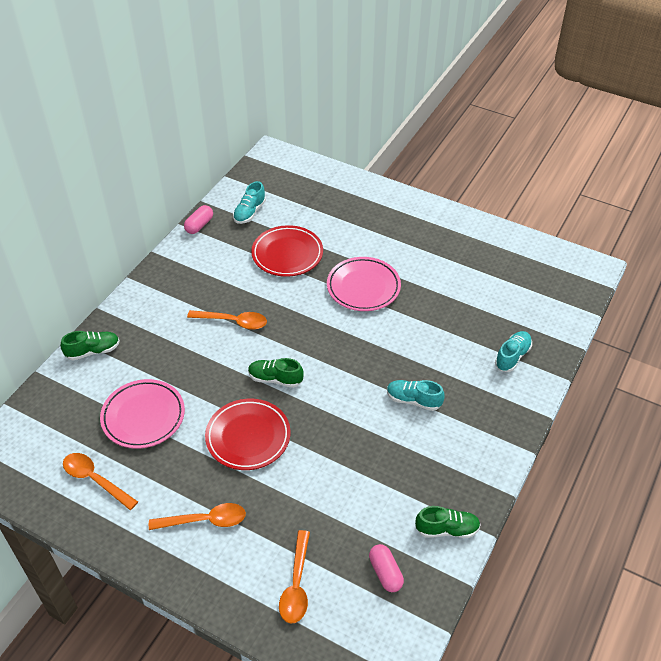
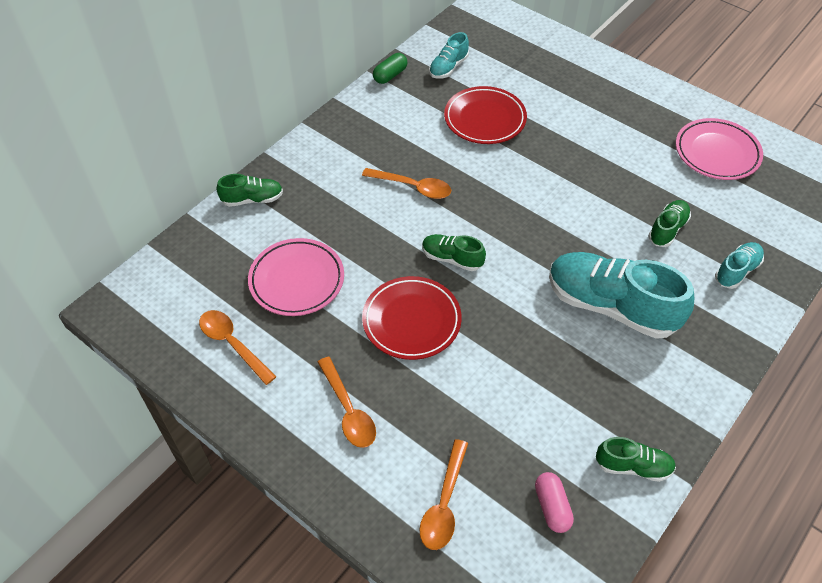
camera: 10 degrees right, 5 degrees up
(199, 225) = (390, 75): pink capsule -> green capsule
(204, 520) = (348, 410): orange spoon -> orange spoon turned 60 degrees clockwise
(363, 287) = (568, 167): pink plate -> pink plate (717, 153)
(413, 400) = (611, 306): turquoise shoe -> turquoise shoe, size x2.04
(452, 329) = (667, 229): none -> green shoe

